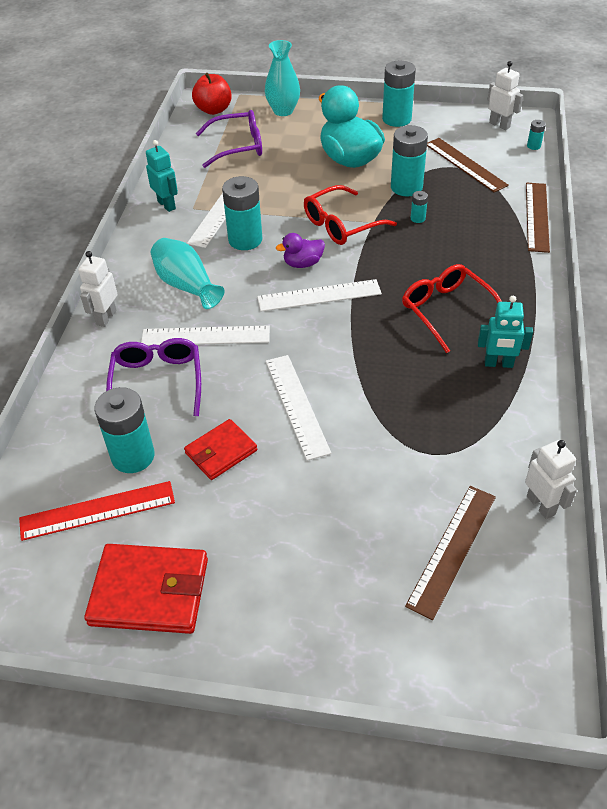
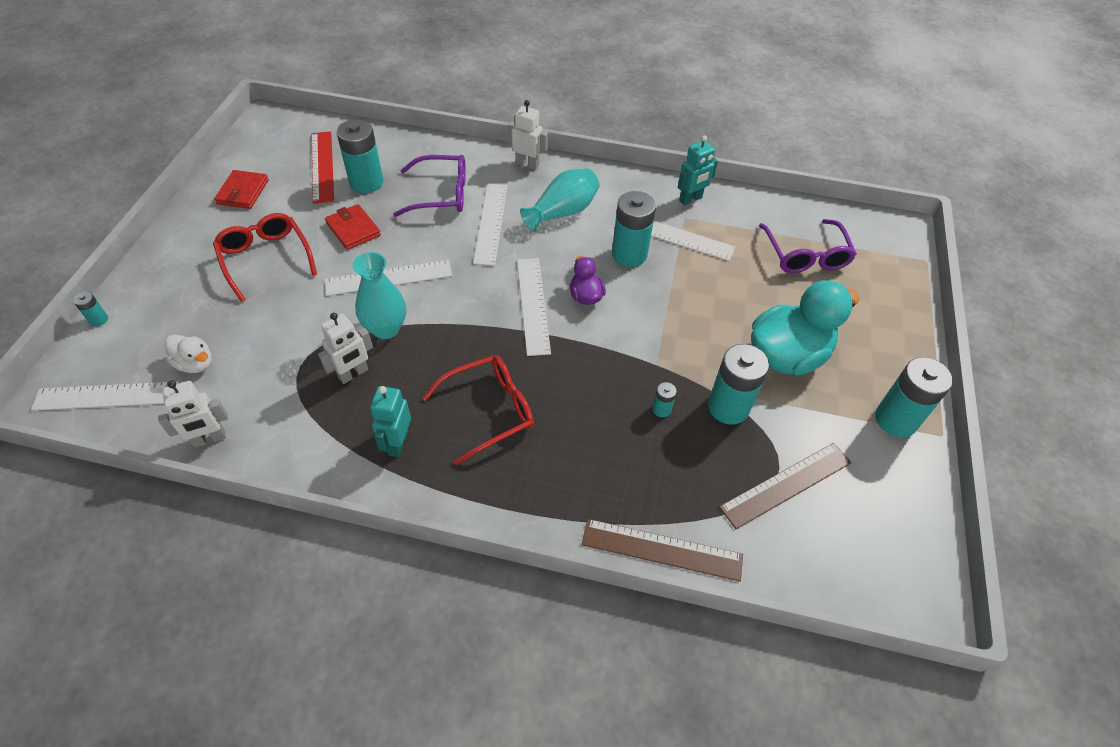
camera: 90 degrees right, 5 degrees up
(149, 591) = (243, 192): red wallet -> red wallet, size x0.62
(213, 110) = (883, 237): red apple -> none
(283, 111) = (894, 300): turquoise vase -> turquoise vase (386, 328)
(342, 224) = (652, 335): red glasses -> red glasses (266, 259)
(452, 549) = (195, 364): brown ruler -> white duck
(499, 125) = (903, 554): white robot -> white robot (353, 374)
(519, 621) = (110, 396): none -> white ruler
(533, 146) = (846, 591): turquoise battery -> turquoise battery (99, 319)

